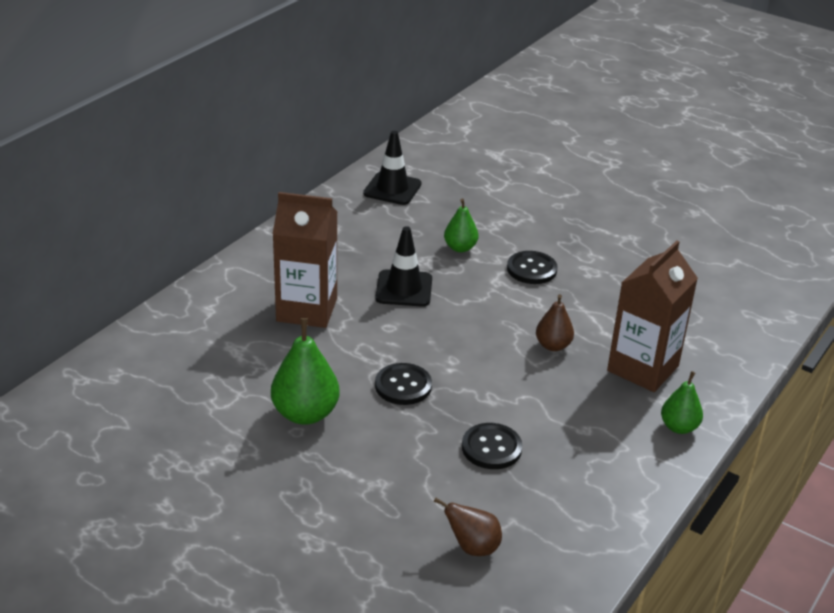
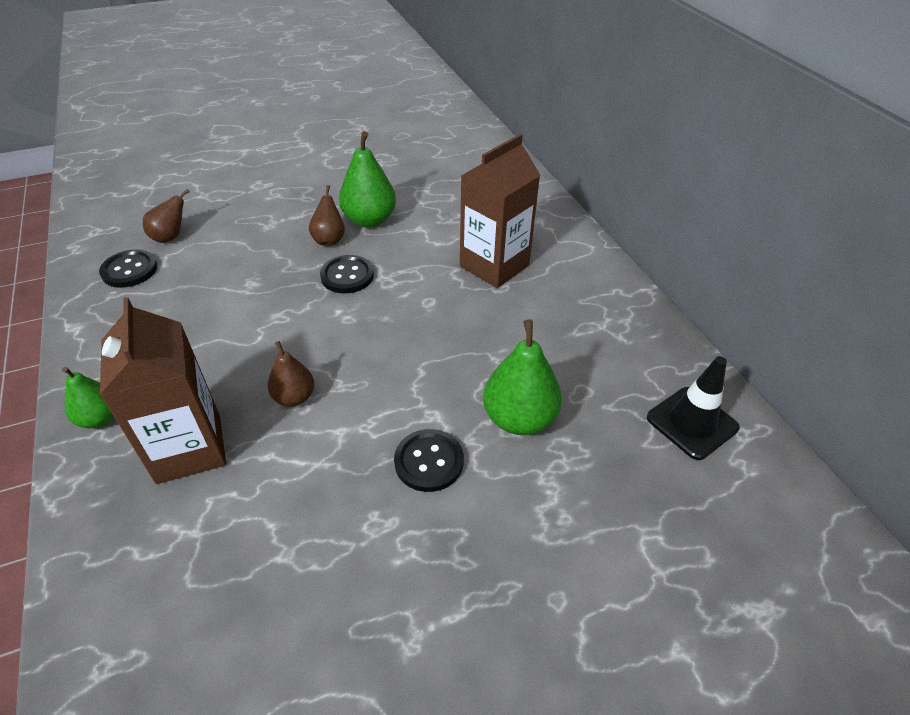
camera: 125 degrees right, 10 degrees up
(363, 425) = (329, 240): none -> brown pear
(404, 289) = (477, 337): black traffic cone -> none
(460, 248) = (519, 418): green pear -> green pear, size x1.65
(491, 448) = (232, 288): black button -> black button (129, 270)

